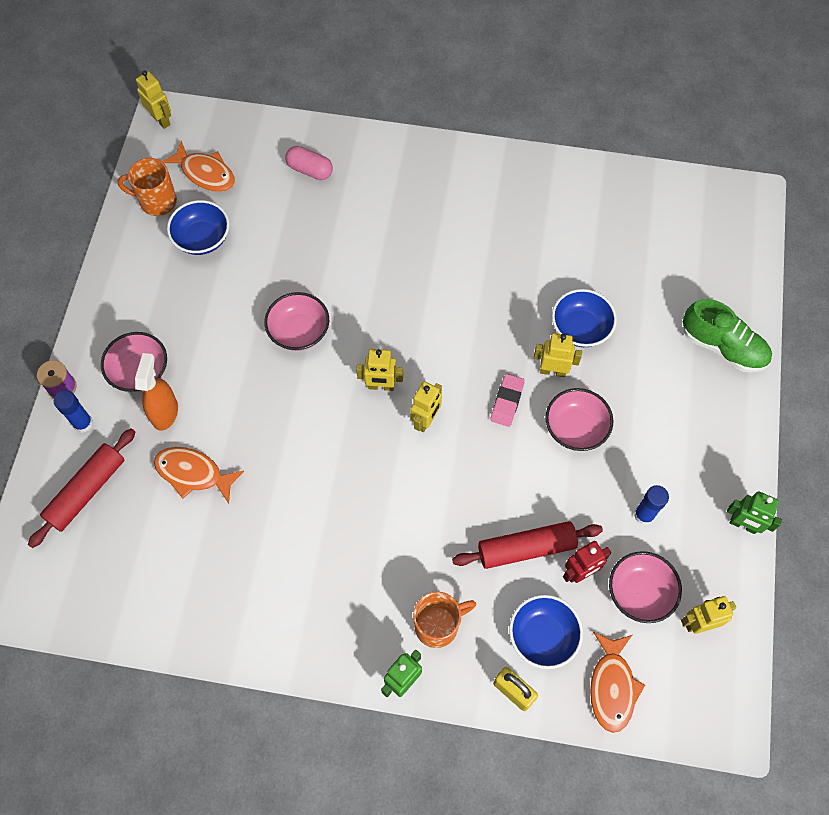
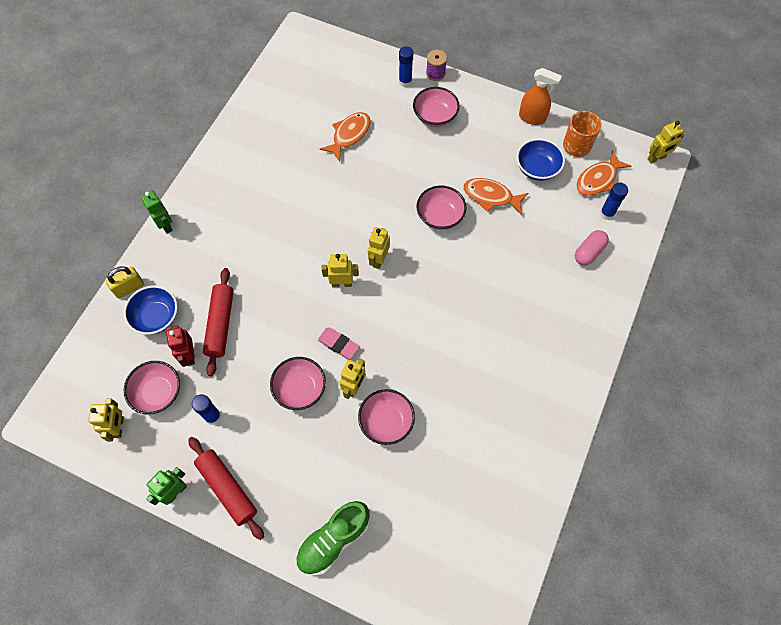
camera: 105 degrees right, 0 degrees up
(86, 491) = (357, 78): red rolling pin -> red rolling pin (228, 488)
(165, 412) = (399, 126): orange spray bottle -> orange spray bottle (532, 118)
(252, 159) = (607, 213): none -> blue glue stick
(426, 420) = (342, 283): yellow robot -> yellow robot turned 135 degrees clockwise
(438, 625) = (191, 254): orange mug -> none
(580, 328) = (386, 421): blue bowl -> pink bowl
(612, 687) = (104, 351): orange fish -> orange fish (490, 196)

